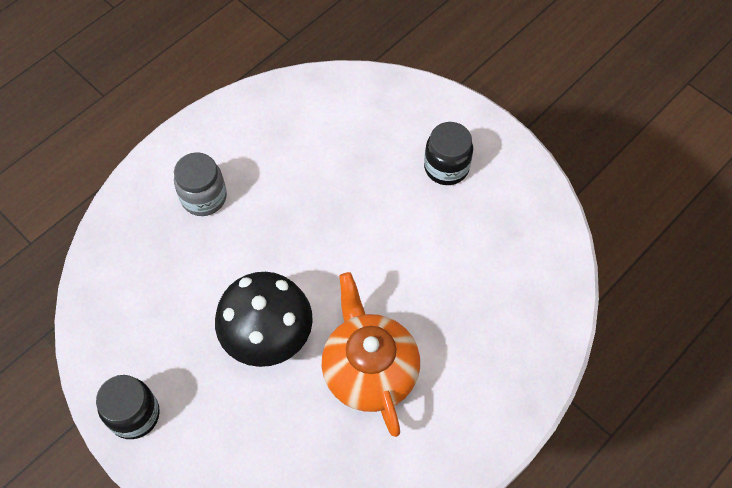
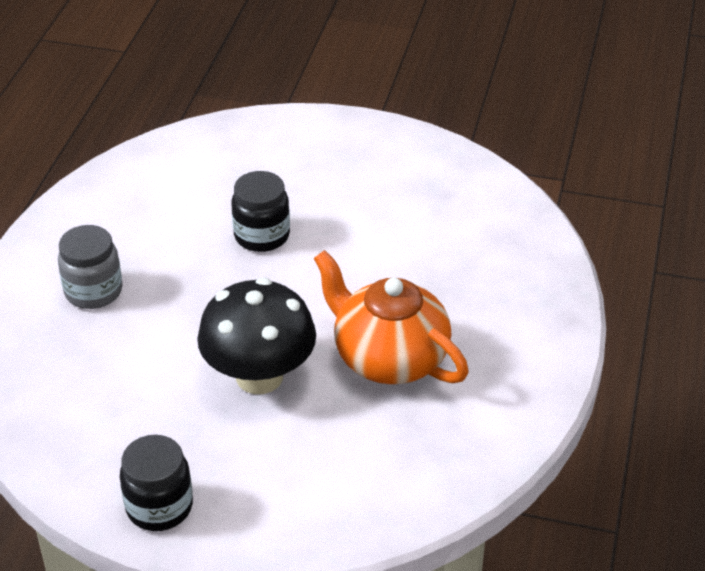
camera: 30 degrees left, 20 degrees down
(446, 167) = (338, 169): black jar -> black jar (262, 235)

